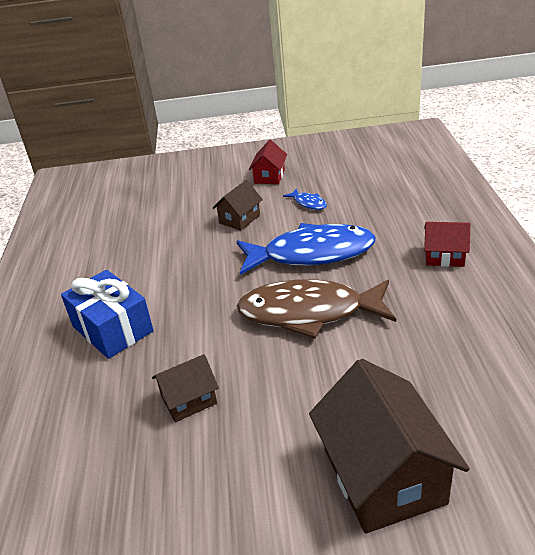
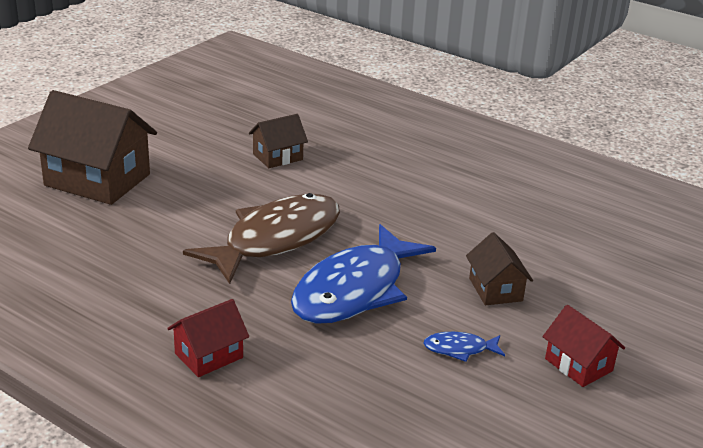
camera: 125 degrees right, 5 degrees down
(112, 329) = (410, 162): blue gift -> none
(189, 400) = (278, 157): brown house -> brown house turned 45 degrees clockwise

